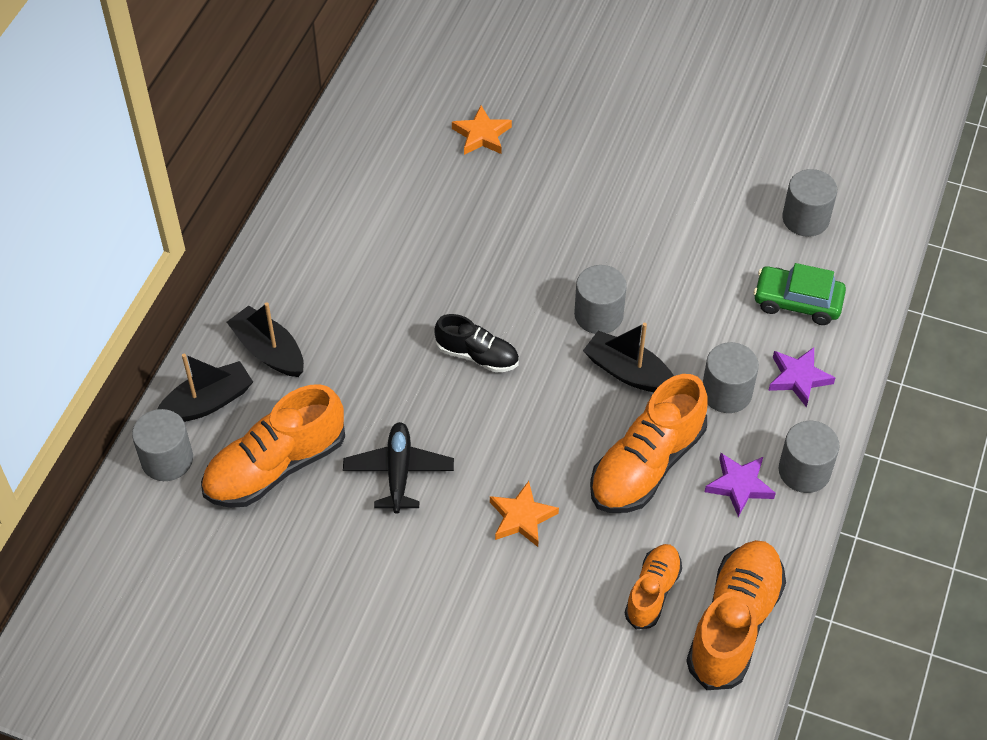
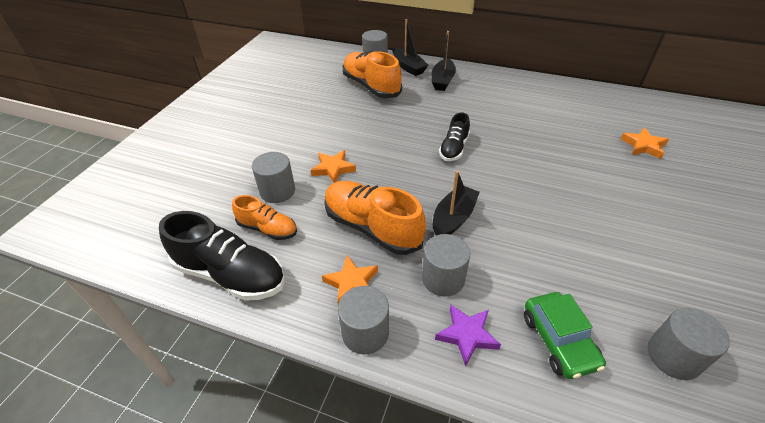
camera: 90 degrees right, 10 degrees down
(269, 351) = (442, 80): black boat -> black boat turned 150 degrees clockwise
(399, 472) = (367, 123): black plane -> none
(598, 315) = (502, 203): grey cylinder -> grey cylinder (277, 191)
(734, 624) = (230, 274): orange shoe -> black shoe
(739, 485) = (352, 283): purple star -> orange star
(797, 302) = (558, 340): green car -> green car turned 150 degrees clockwise

